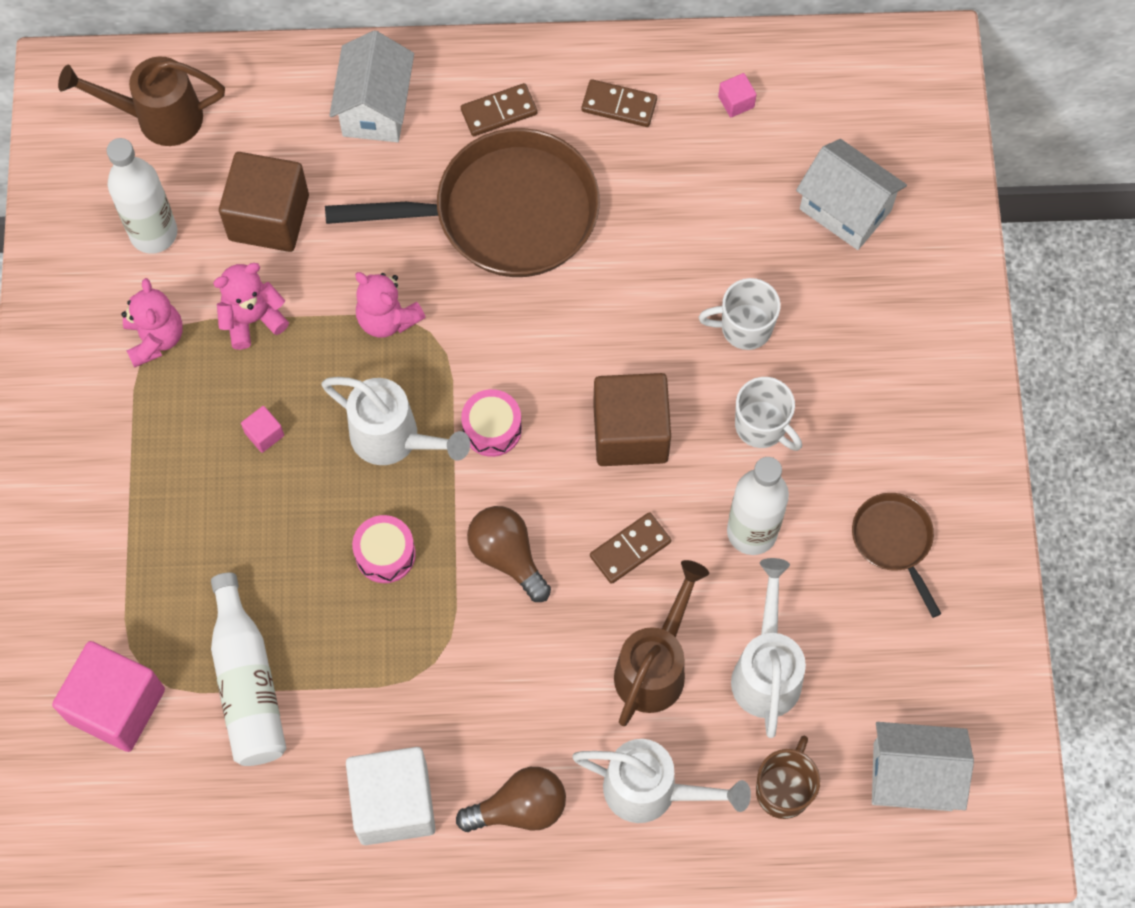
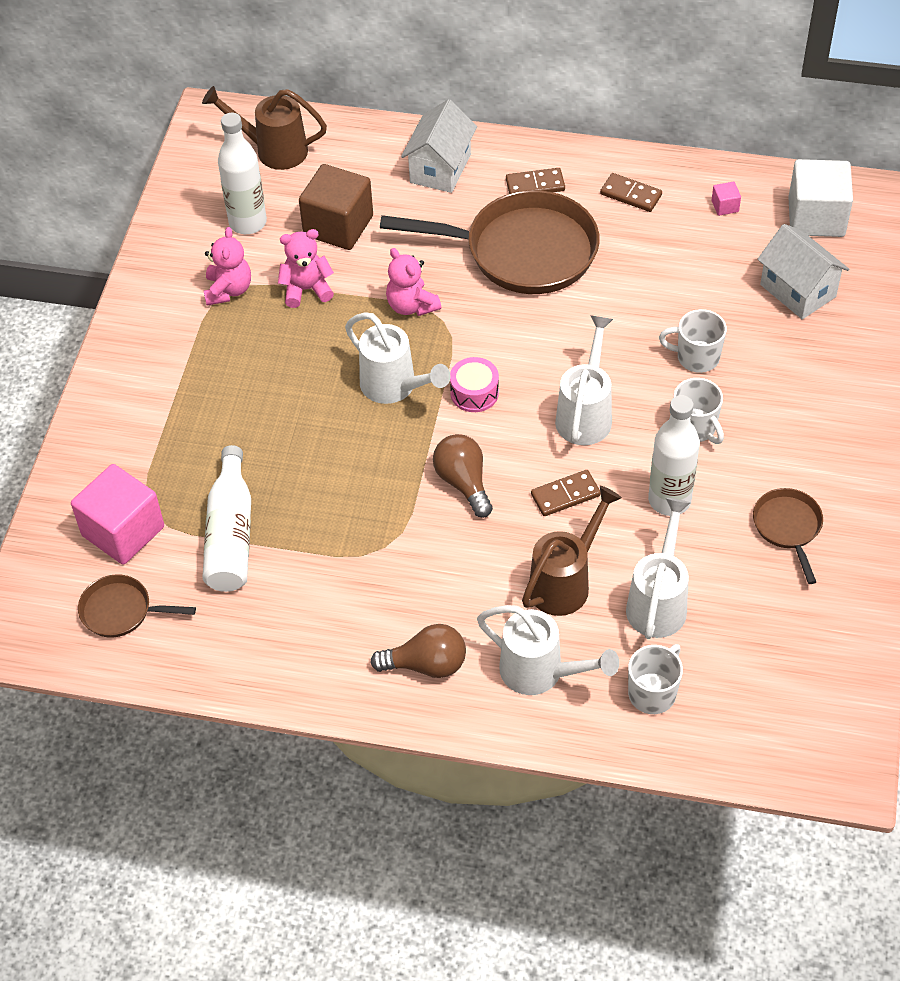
camera: 15 degrees right, 15 degrees down
(143, 813) = (121, 611): none -> brown pan
(264, 434) = (293, 367): pink cube -> none
(385, 554) = (365, 464): pink drum -> none
(393, 803) = (323, 641): white cube -> white cube (816, 217)
(630, 432) = (585, 414): brown cube -> white watering can
(784, 789) = (653, 693): brown mug -> white mug
(912, 776) = (767, 704): white house -> none

